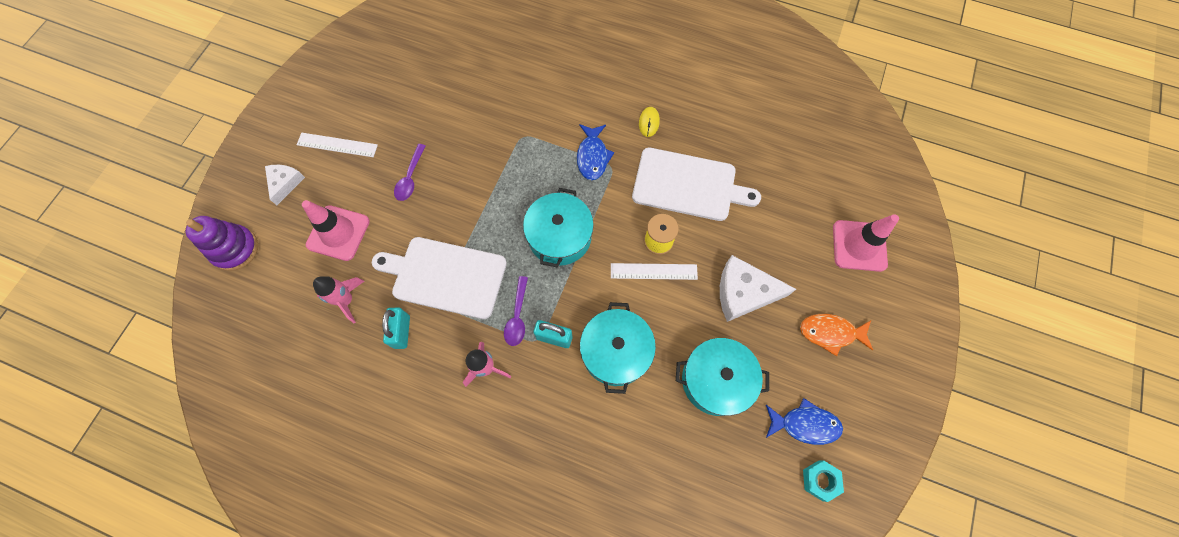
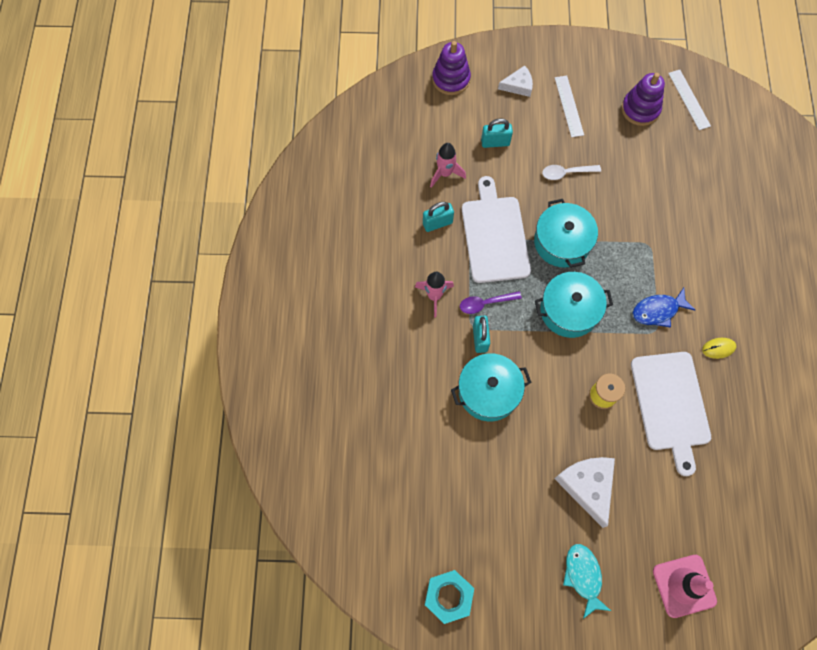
camera: 70 degrees right, 0 degrees up
(338, 233) = (495, 142): pink traffic cone -> turquoise padlock
(378, 83) = (640, 109): none -> purple stacking toy
(410, 178) = (566, 173): purple spoon -> white spoon
(653, 271) = (572, 400): white ruler -> white ruler (689, 99)
(716, 380) = (498, 483): turquoise pot -> turquoise pot (562, 242)
(805, 424) = (490, 572): blue fish -> none
(820, 480) = (448, 596): turquoise nut -> turquoise nut, size x1.51
(830, 333) = (583, 576): orange fish -> turquoise fish

